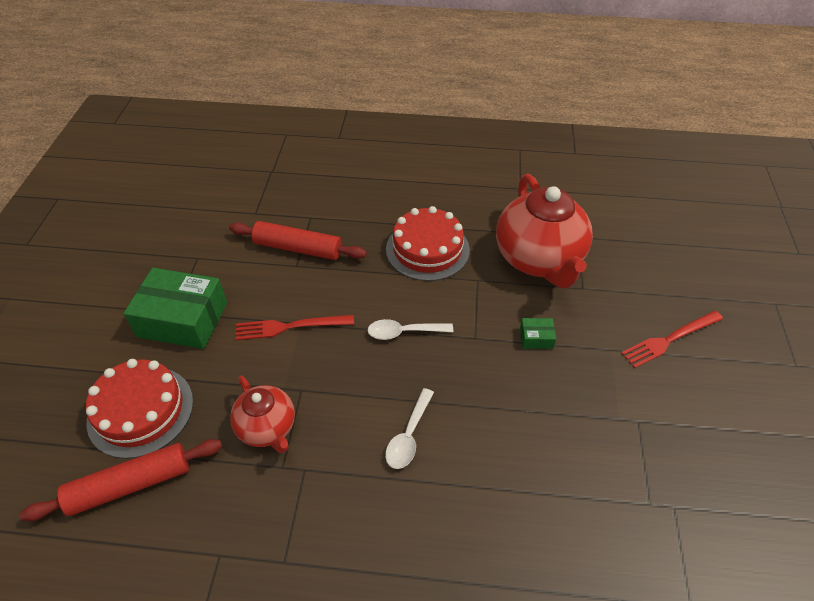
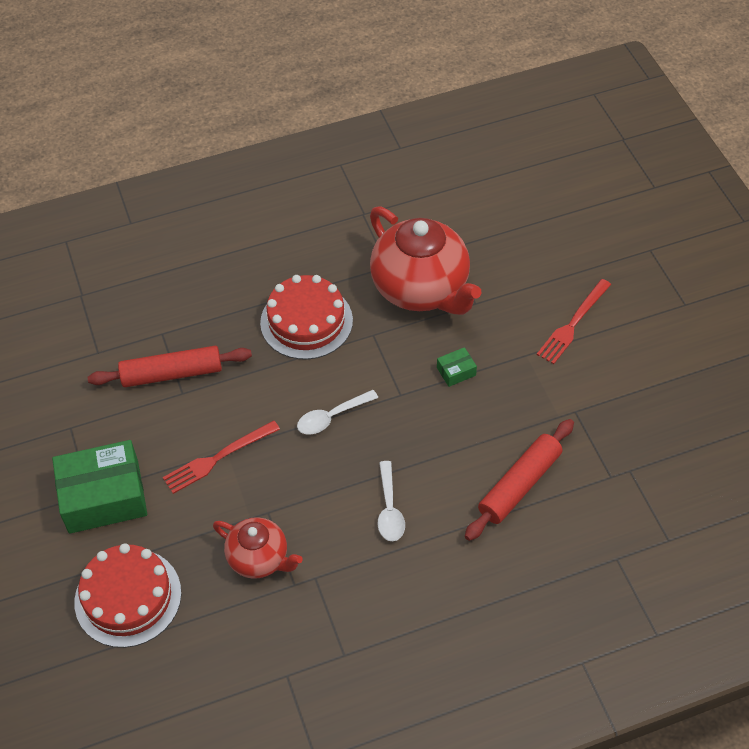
camera: 25 degrees left, 5 degrees up
(130, 485) = (168, 661): red rolling pin -> red rolling pin (520, 485)

